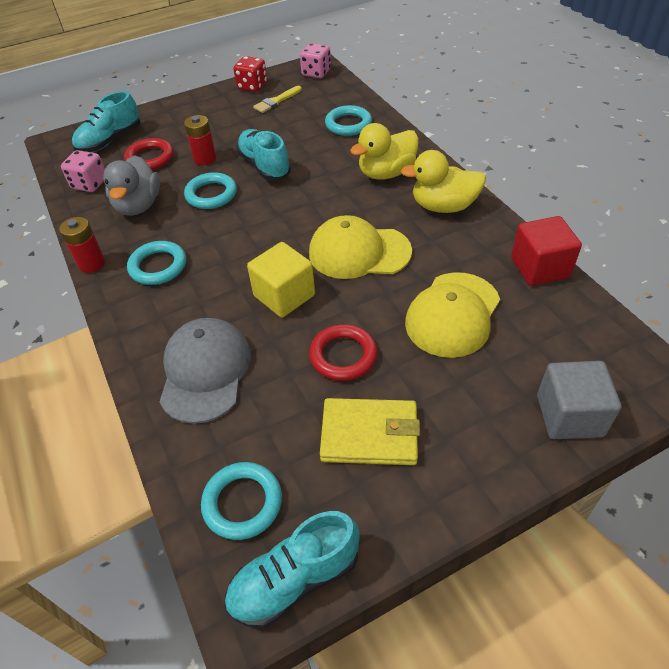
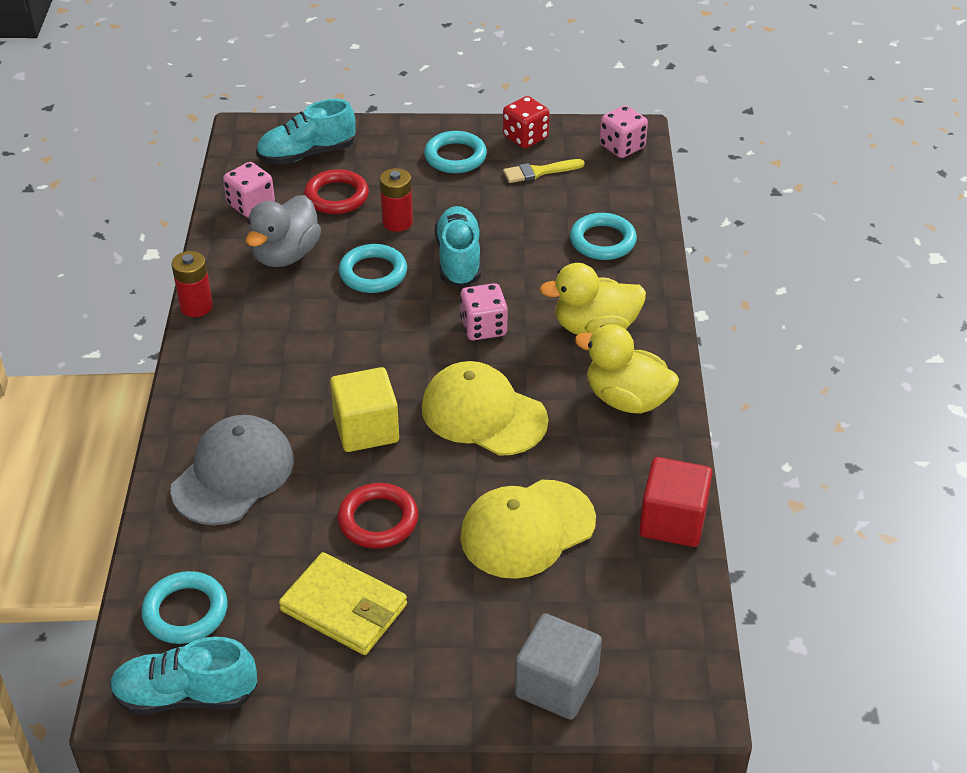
camera: 25 degrees right, 5 degrees down
(158, 266) = (260, 338): turquoise ring -> turquoise ring (455, 157)
(314, 199) = (483, 327): none -> pink dice

